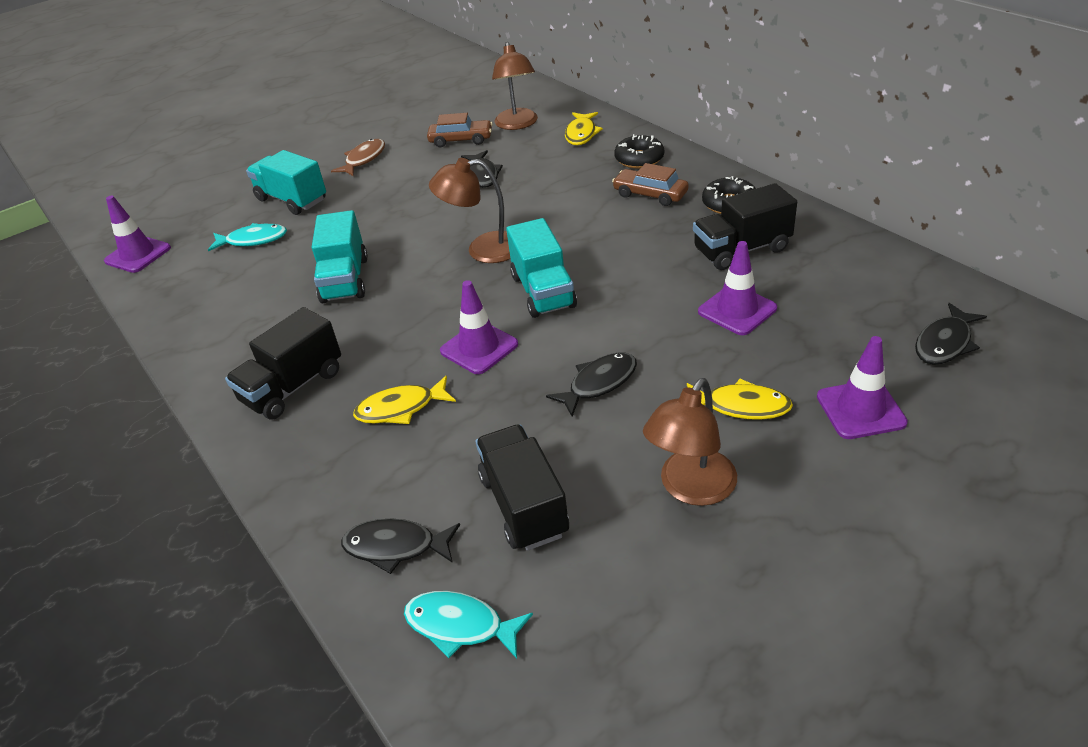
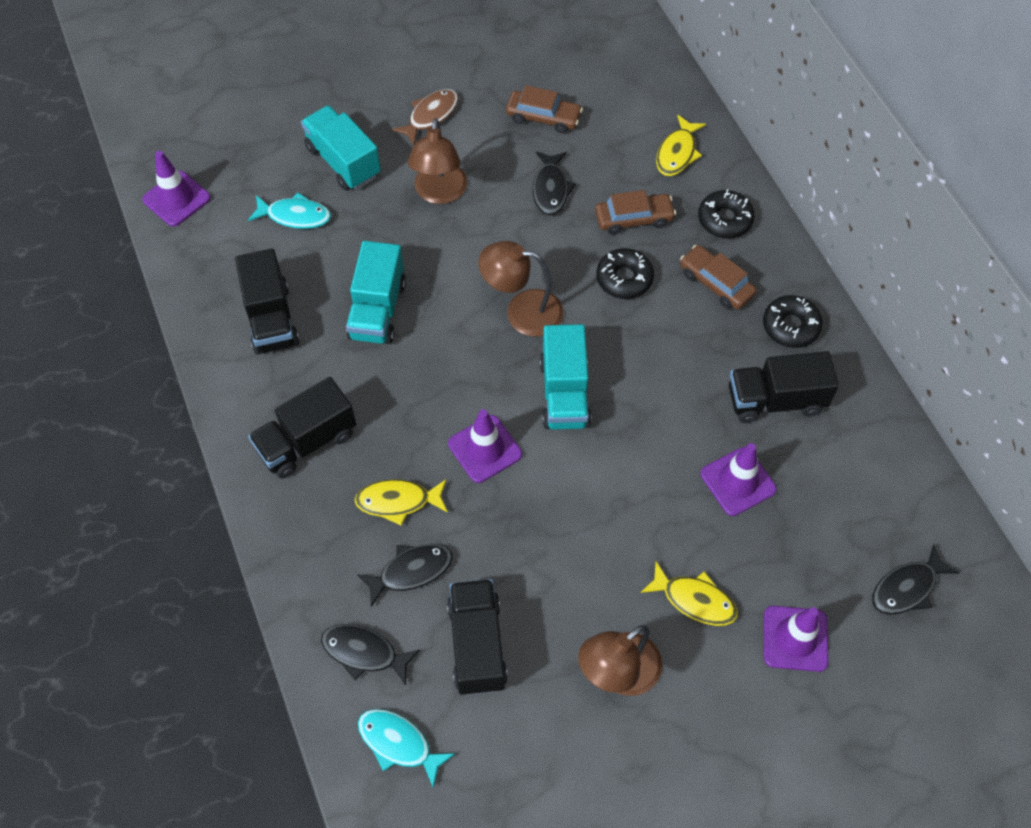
camera: 10 degrees right, 20 degrees up
(241, 309) = (271, 319): none -> black truck
(517, 124) = (612, 110): brown lamp -> brown lamp (439, 193)
(561, 175) = (634, 219): none -> brown car
(568, 210) = (624, 279): none -> black donut
(599, 383) = (580, 531): black fish -> black fish (411, 571)

